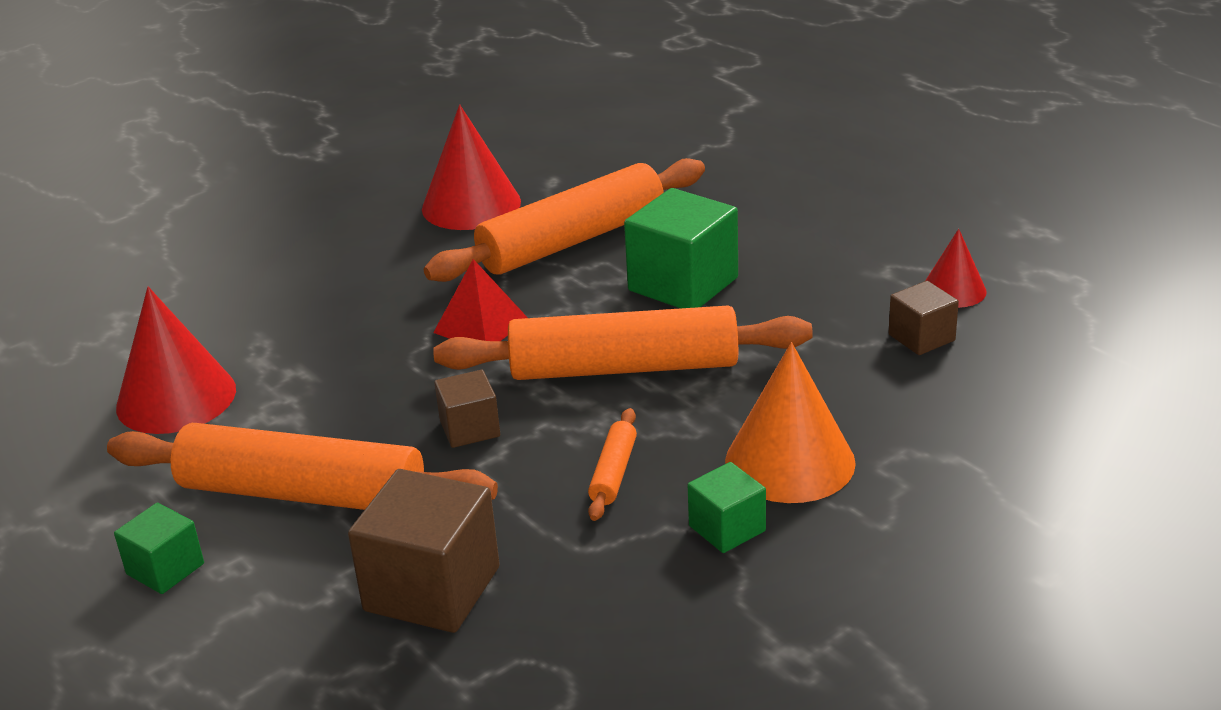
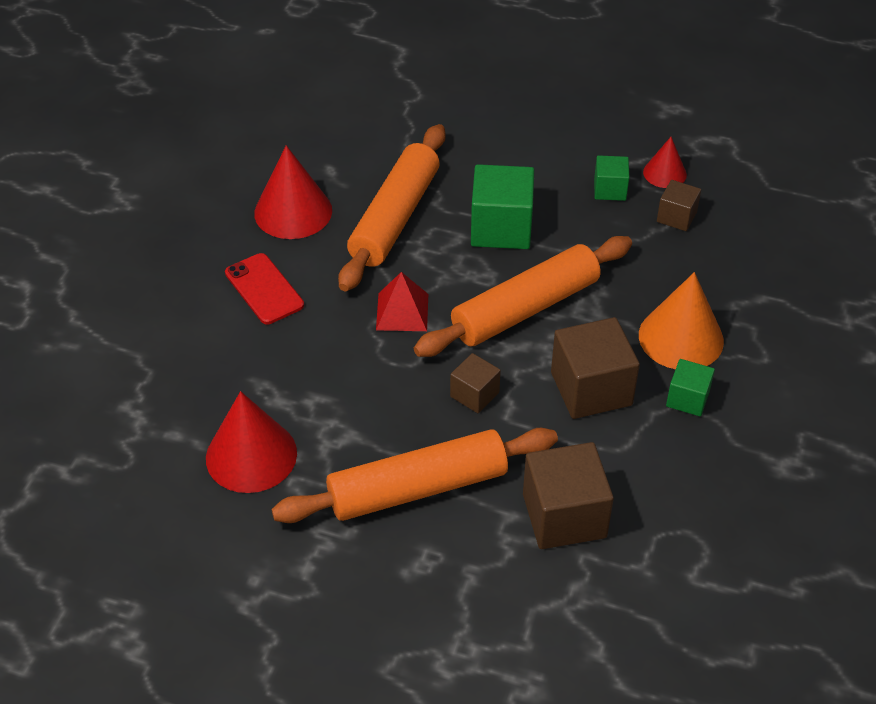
camera: 35 degrees left, 15 degrees up
(165, 569) = (387, 581): green cube -> green cube (610, 189)
(363, 261) = (264, 289): none -> red phone
(614, 473) = (591, 389): orange rolling pin -> brown cube

